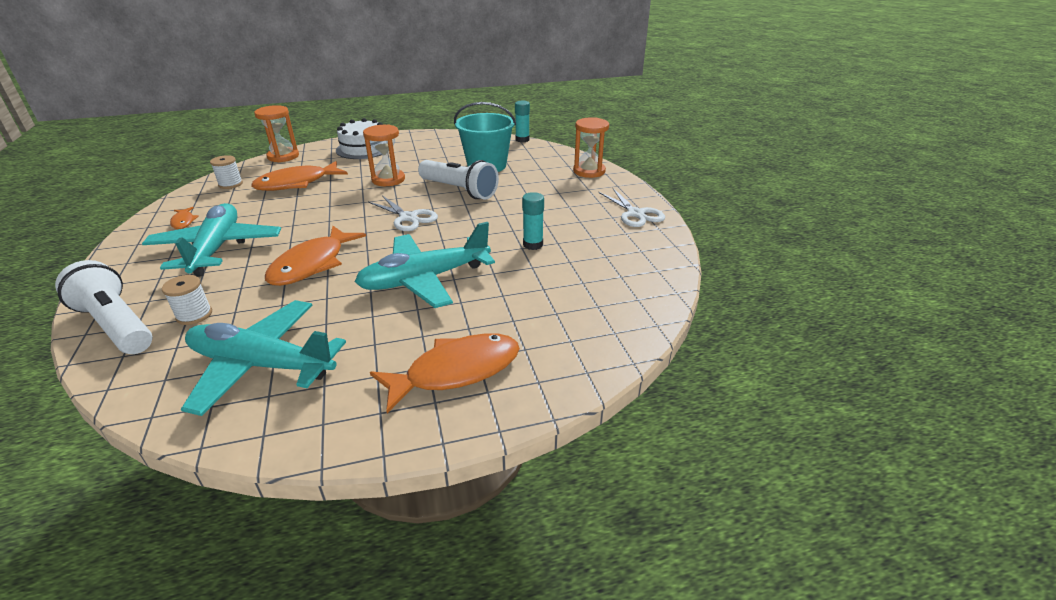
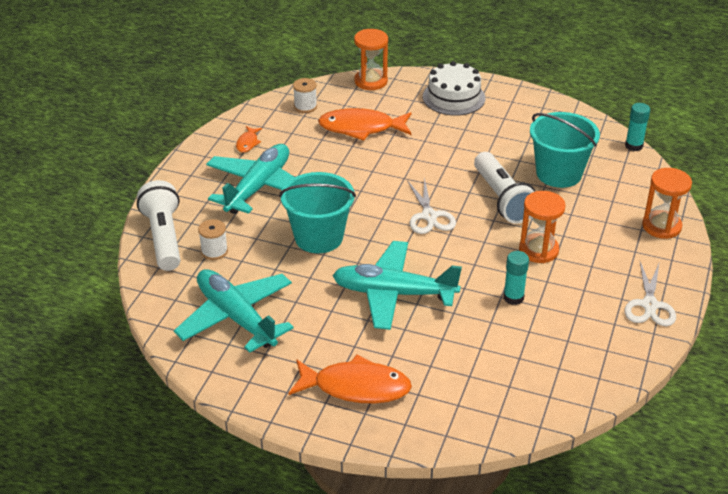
camera: 35 degrees right, 5 degrees up
(312, 264) = (319, 237): orange fish -> turquoise bucket
(388, 180) = (446, 156): orange hourglass -> orange hourglass (538, 250)

